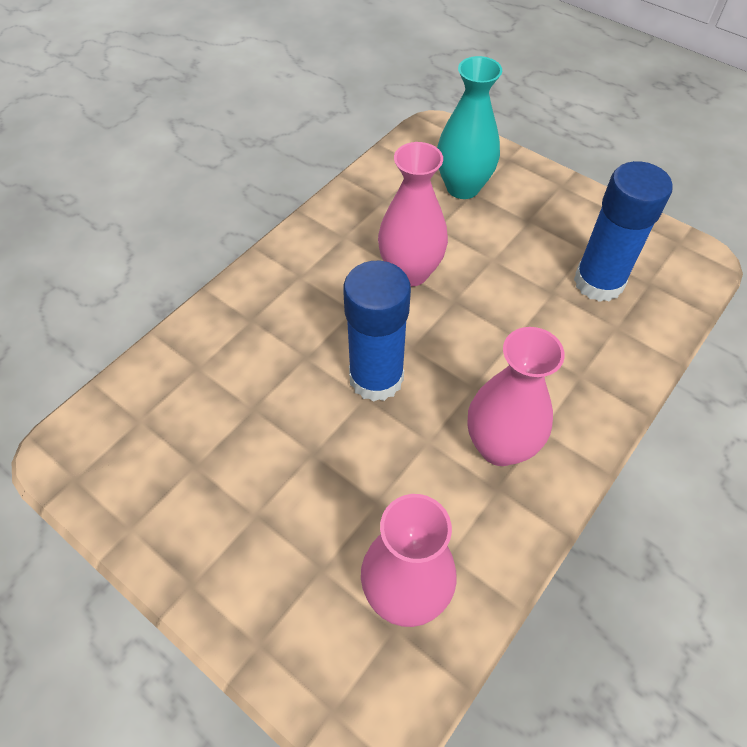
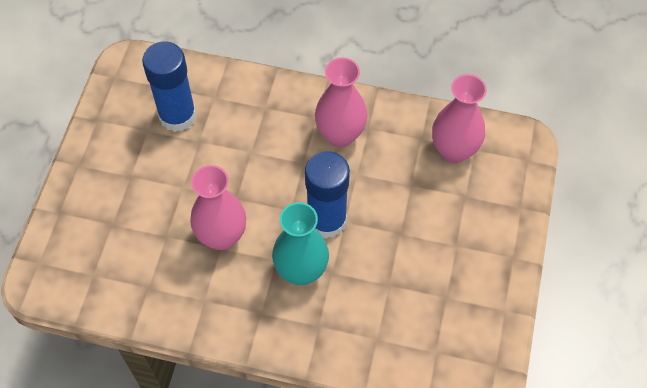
camera: 115 degrees left, 5 degrees up
(463, 187) = (110, 234): turquoise vase -> turquoise vase (301, 271)

